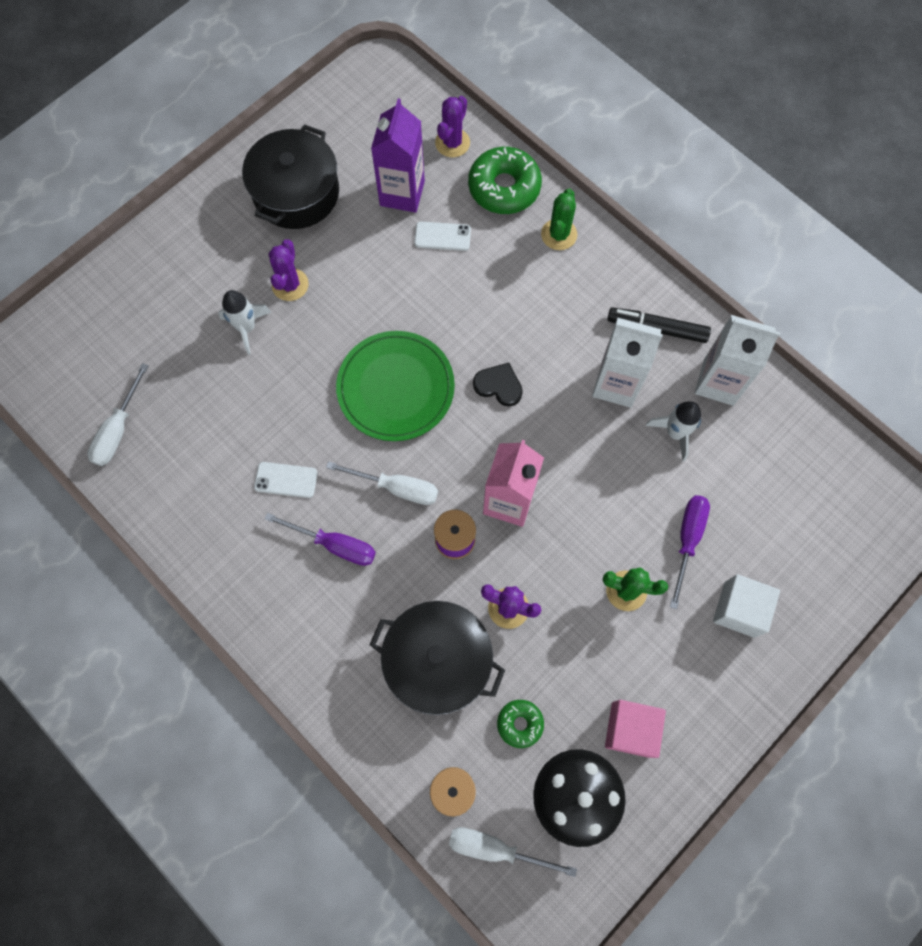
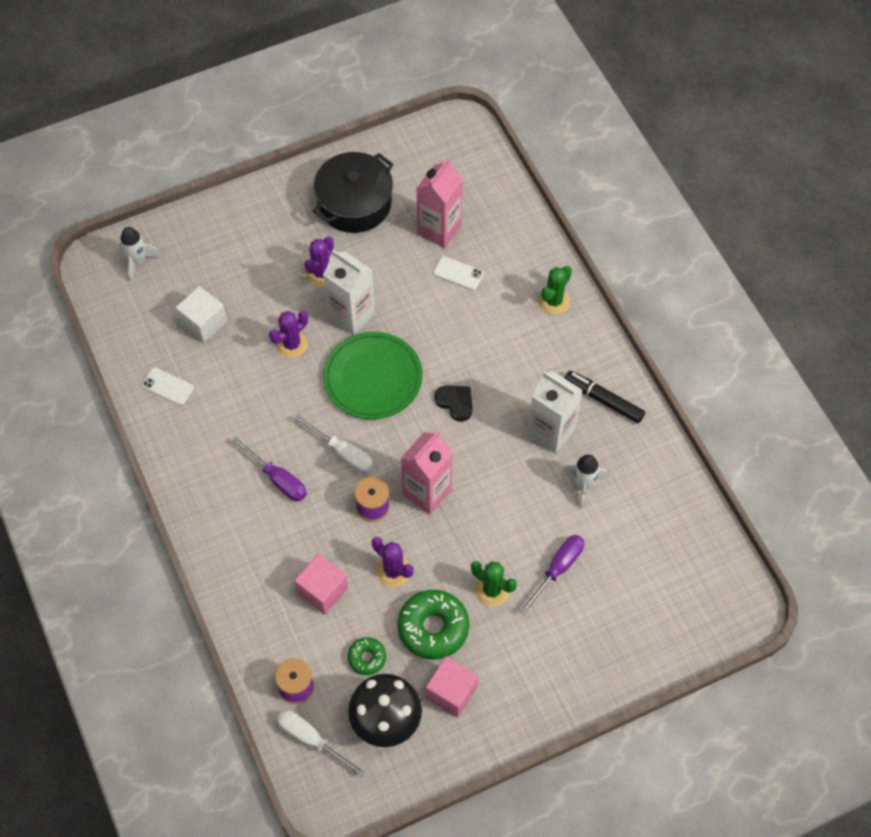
camera: 20 degrees right, 10 degrees down
(118, 430) = (147, 340): white screwdriver -> none
(247, 328) = (275, 295): white rocket -> white rocket (138, 262)
(286, 480) = (260, 419): white phone -> white phone (167, 386)
(402, 193) = (439, 229): purple carton -> pink carton
(438, 661) = (322, 590): black pot -> pink cube
(452, 143) = (496, 202): purple cactus -> purple cactus (291, 344)
(504, 187) = (524, 250): green donut -> green donut (433, 628)
(718, 382) = (636, 458): white carton -> white carton (351, 315)
(739, 609) = (577, 635): white cube -> white cube (203, 323)

